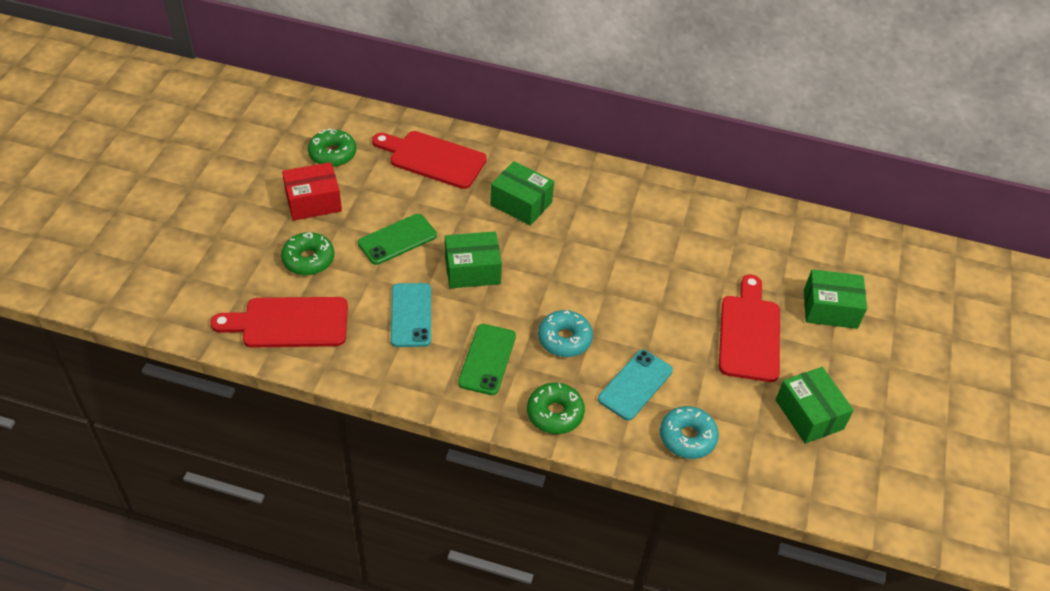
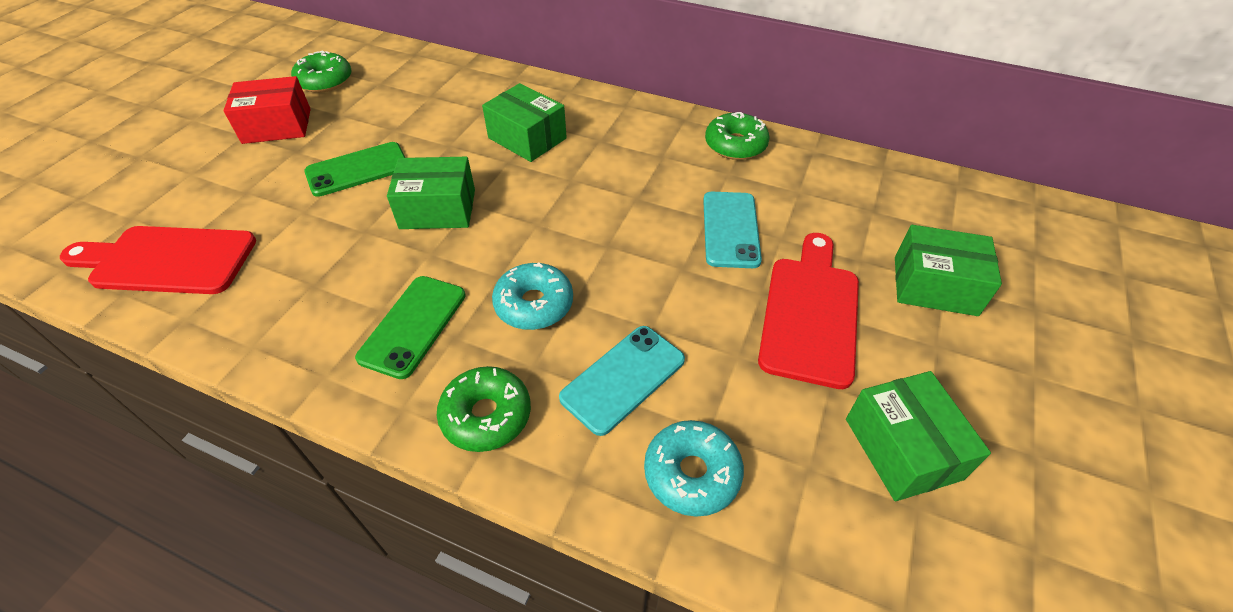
camera: 10 degrees right, 0 degrees up
(308, 259) = (236, 186): green donut -> green donut (735, 145)
(411, 315) = (333, 260): turquoise phone -> turquoise phone (730, 229)
(433, 158) = (438, 89): red cutting board -> none

